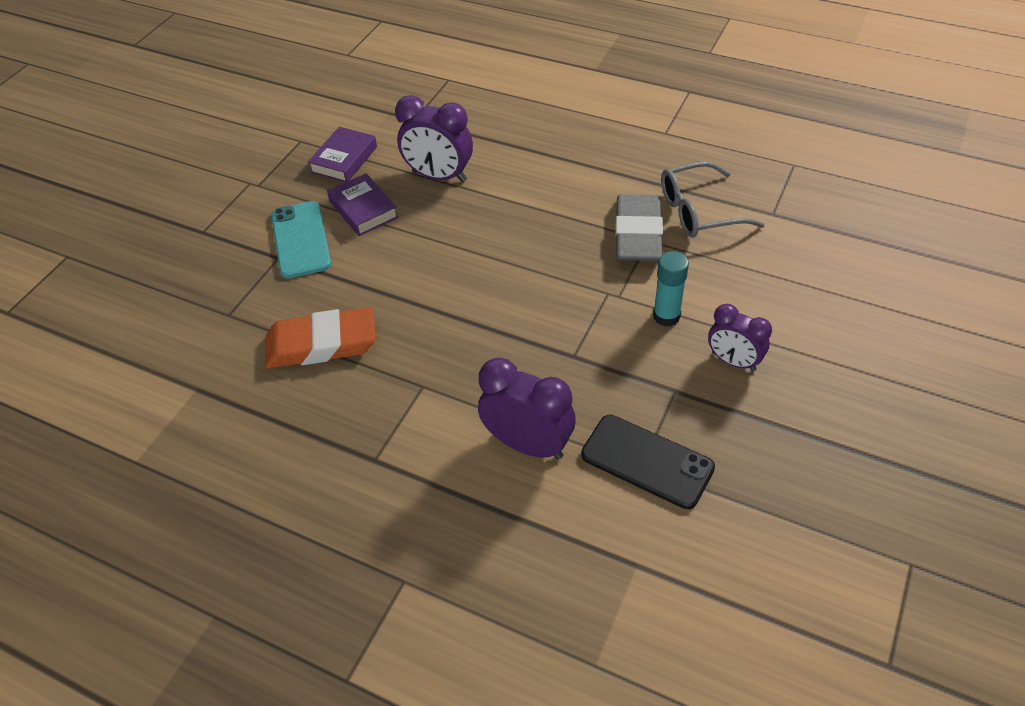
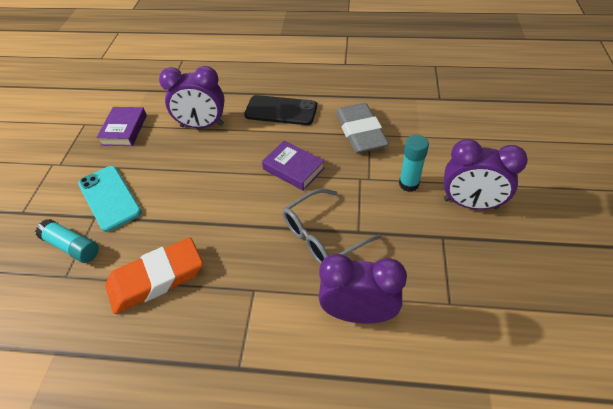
camera: 20 degrees left, 0 degrees up
(244, 285) = (72, 247): none -> turquoise glue stick
(363, 209) = (152, 162): purple book -> purple book (293, 169)
(647, 461) = (452, 298): black phone -> black phone (281, 111)
(699, 211) = (393, 108): grey glasses -> grey glasses (322, 236)
(733, 361) = (470, 204): purple clock -> purple clock, size x1.52

